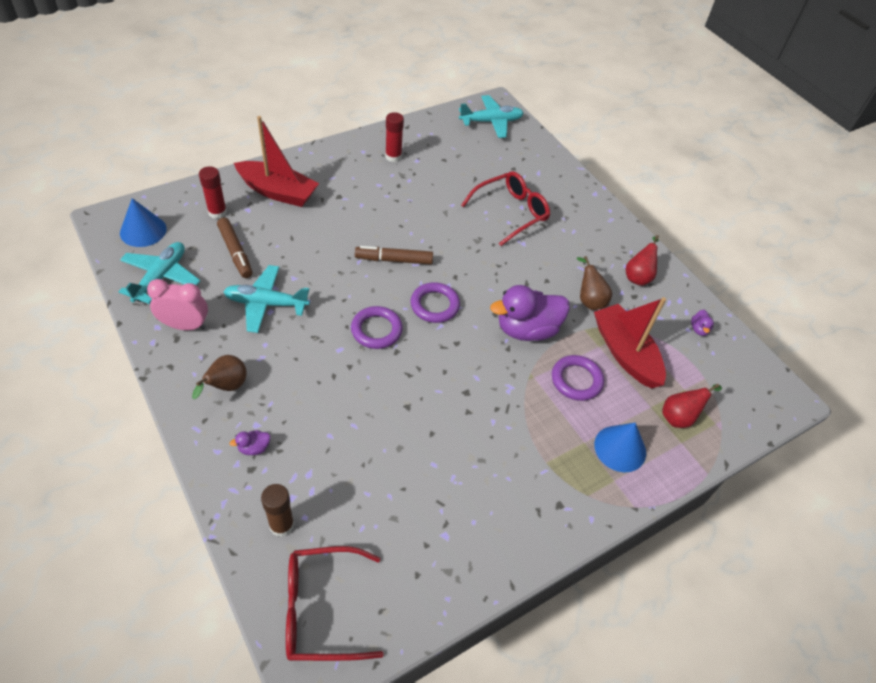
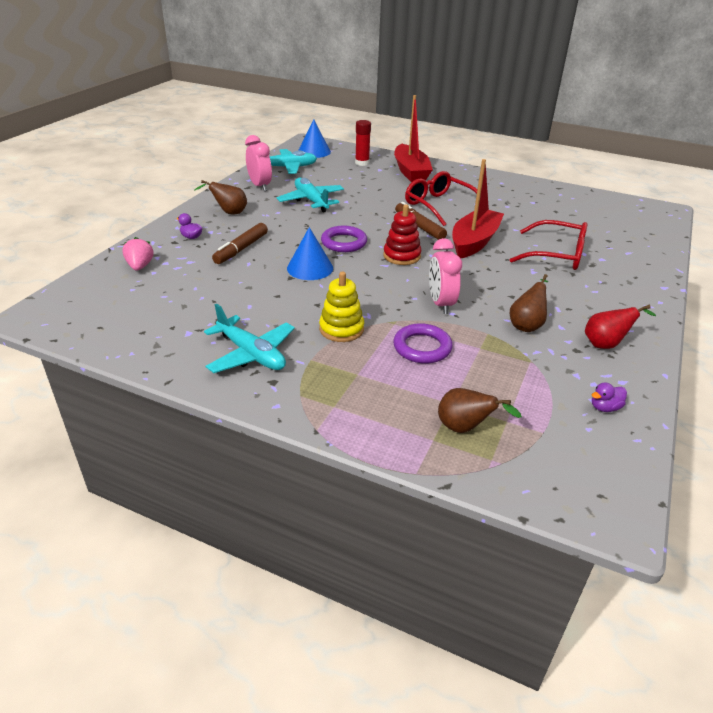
camera: 60 degrees right, 15 degrees down
(235, 252) = (339, 178): brown marker -> brown marker (241, 249)
(281, 525) = (140, 266): brown glue stick -> pink strawberry
(321, 609) = (85, 303): red glasses -> red glasses (439, 206)
(393, 156) = (518, 193): red glue stick -> none
(434, 305) = (402, 256): purple ring -> red stacking toy
(491, 122) = (639, 214): turquoise plane -> turquoise plane (251, 354)
(517, 416) = (341, 329): none -> yellow stacking toy
(527, 329) = (440, 304): purple duck -> pink clock
(620, 448) = (376, 398): blue cone -> blue cone (310, 268)
(625, 353) = (495, 366): red boat -> red boat (474, 242)
(679, 417) = (465, 428): red pear -> brown pear

